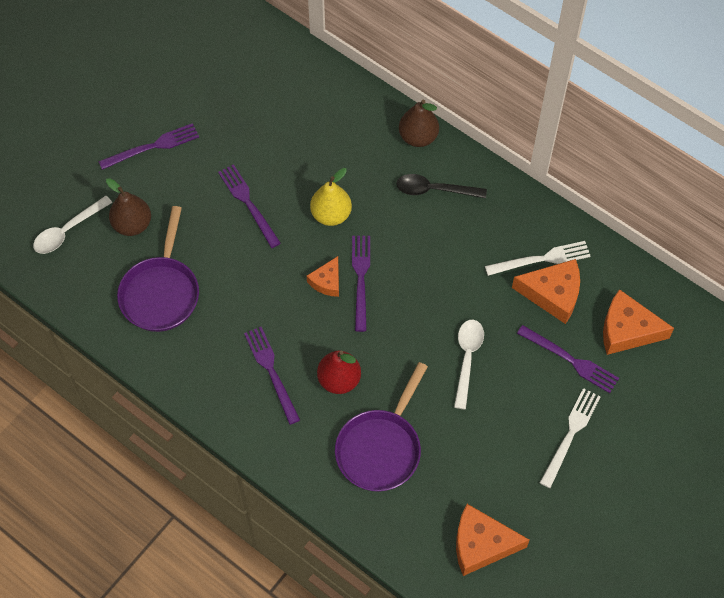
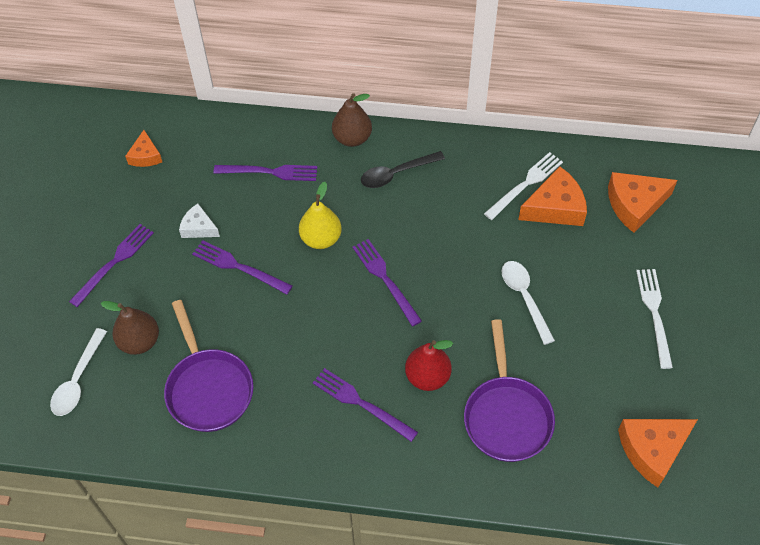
camera: 30 degrees left, 5 degrees down
(237, 152) = (199, 228): none -> white cheese
(327, 281) = (357, 297): orange cheese -> orange cheese (145, 156)
(570, 360) = (609, 253): purple fork -> purple fork (270, 172)

